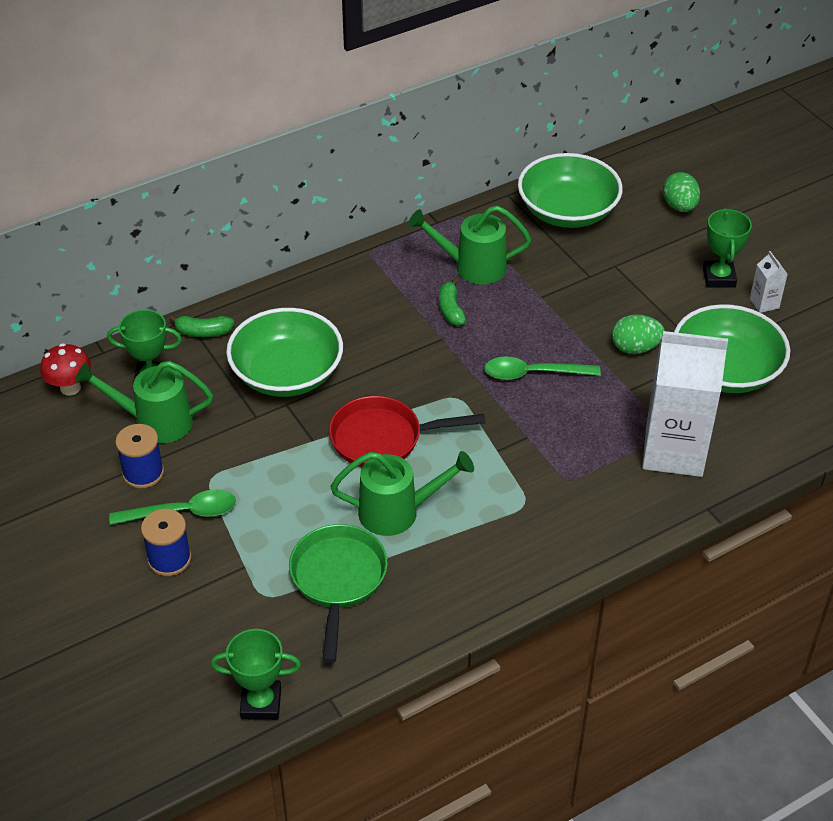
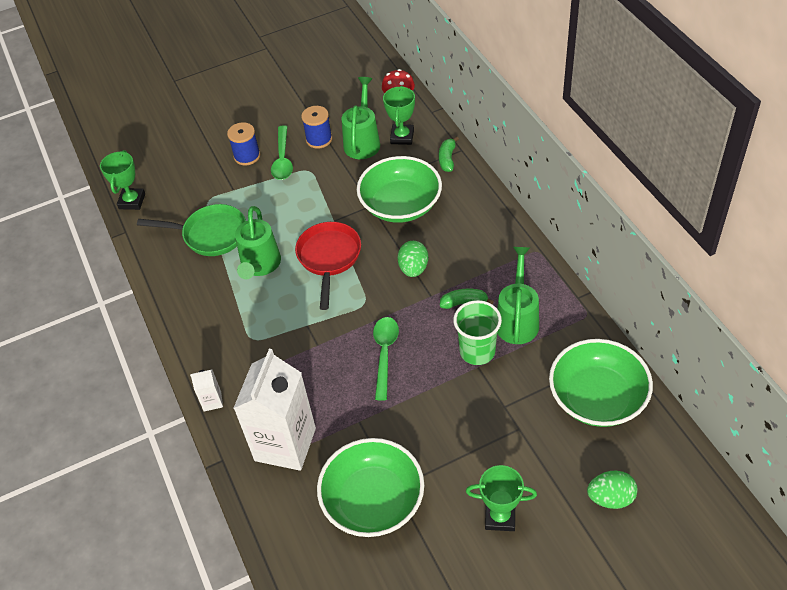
camera: 100 degrees right, 5 degrees up
(520, 297) = (477, 351): none -> green cup
(635, 348) = (408, 431): green egg -> green egg (413, 268)
(764, 303) = (461, 552): white carton -> white carton (212, 401)

